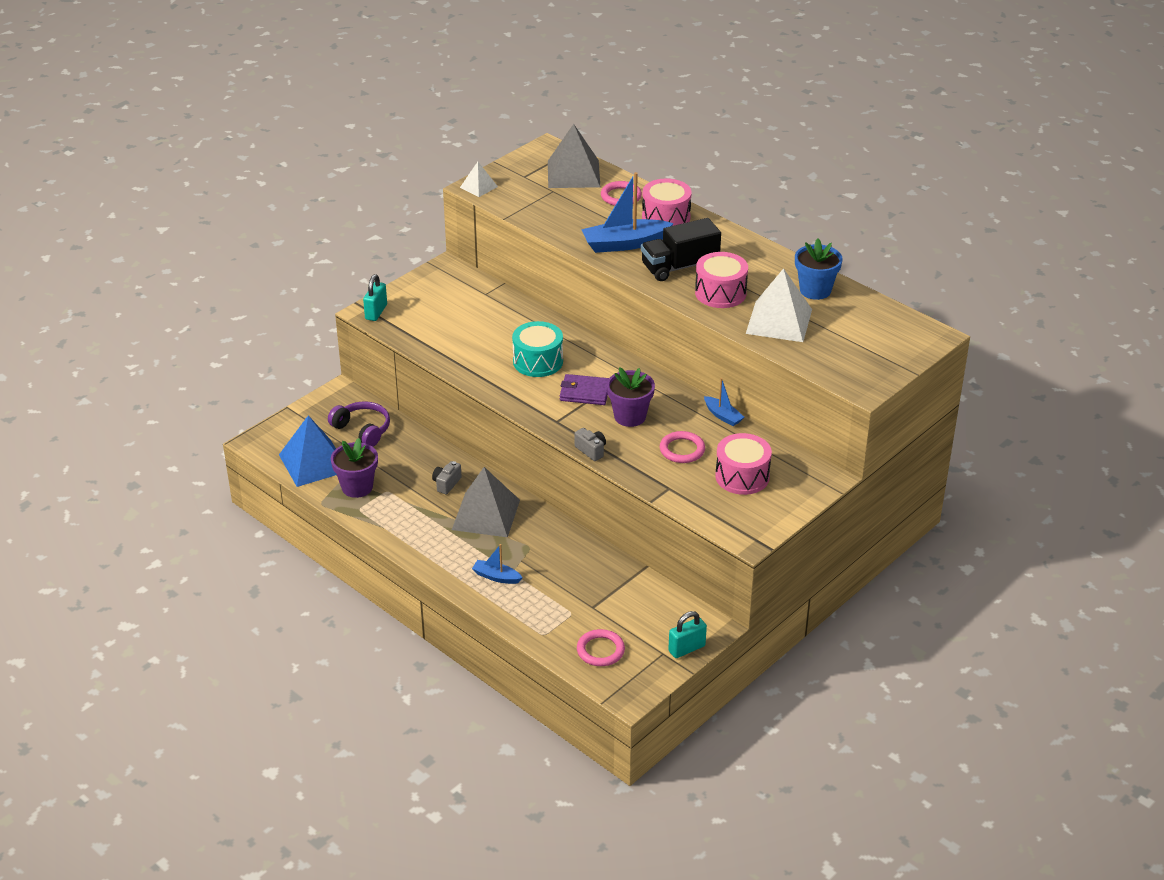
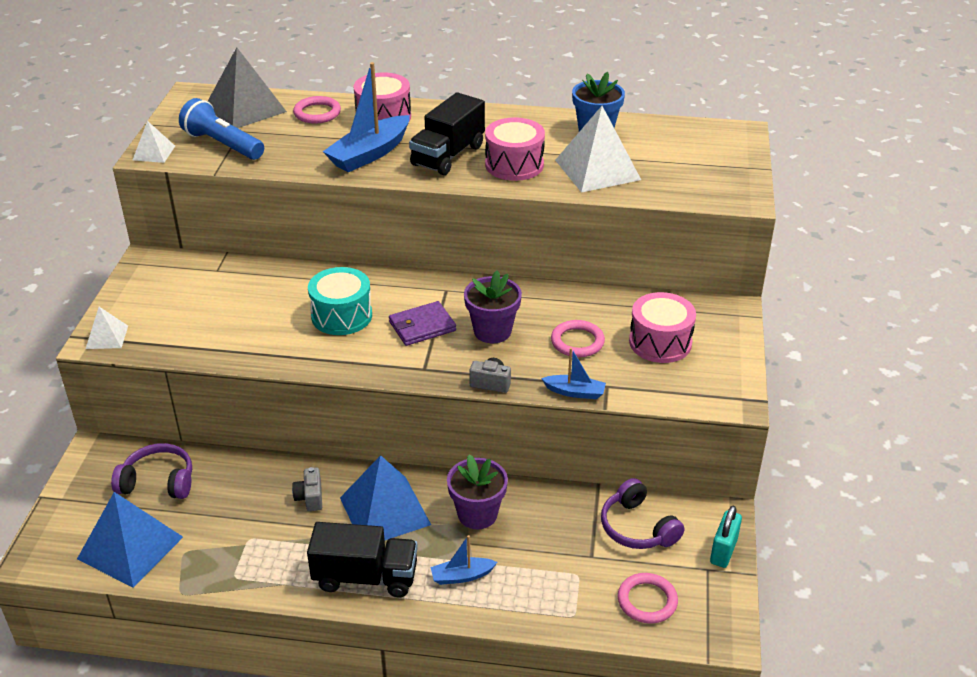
camera: 35 degrees left, 0 degrees up
(357, 487) = (209, 551): purple flower pot -> purple flower pot (477, 514)
(376, 312) = (107, 337): turquoise padlock -> white pyramid
(436, 548) = (365, 577): none -> black truck
(486, 514) = (385, 511): grey pyramid -> blue pyramid
(530, 198) = (223, 145): none -> blue flashlight
(643, 605) = (637, 527): none -> purple headphones
(723, 416) = (578, 292): blue boat -> blue boat (575, 392)

